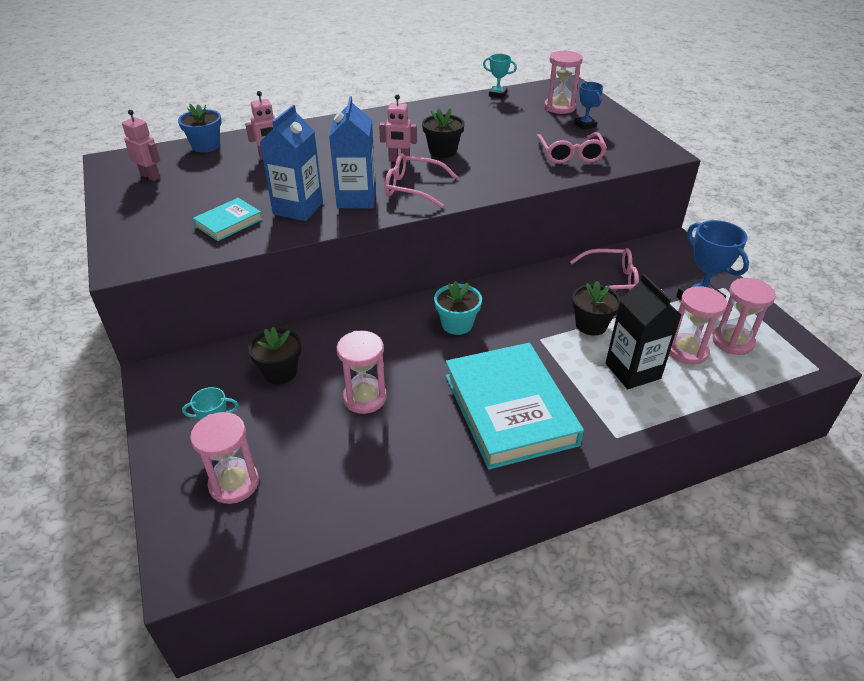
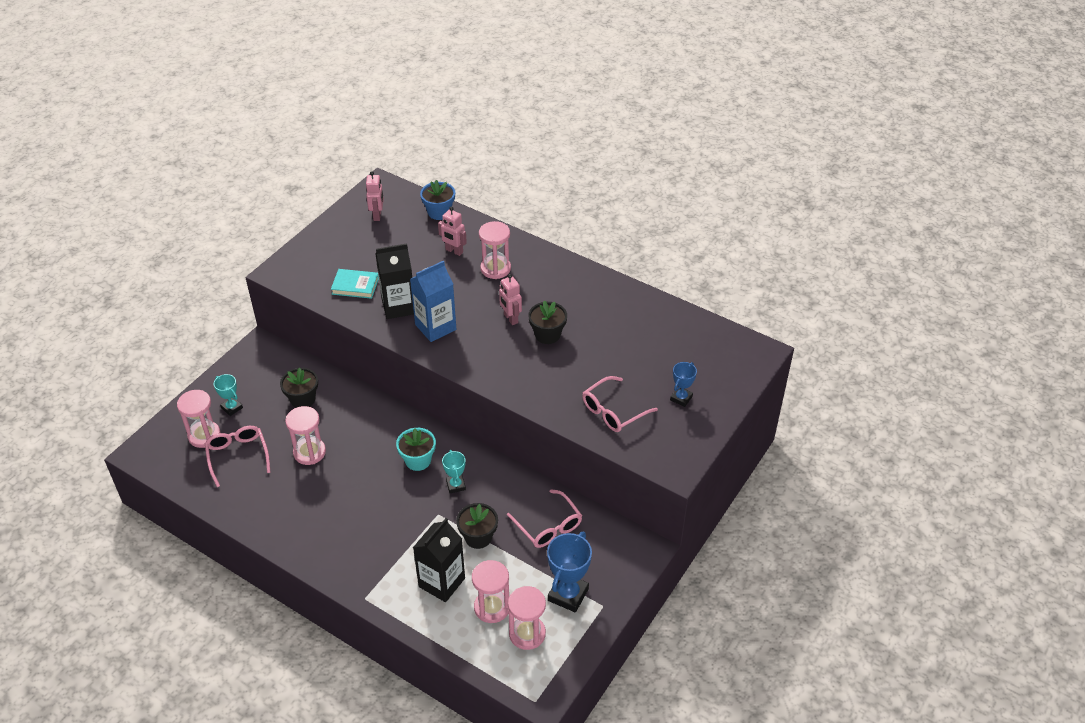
camera: 55 degrees right, 5 degrees up
(298, 208) = (398, 306): blue carton -> black carton
(413, 188) = (476, 347): pink glasses -> pink glasses (238, 456)
(497, 94) = (687, 316): turquoise trophy -> turquoise trophy (455, 485)
(509, 409) = (351, 530): turquoise book -> none
(559, 107) = (702, 367): pink hourglass -> pink hourglass (495, 269)

